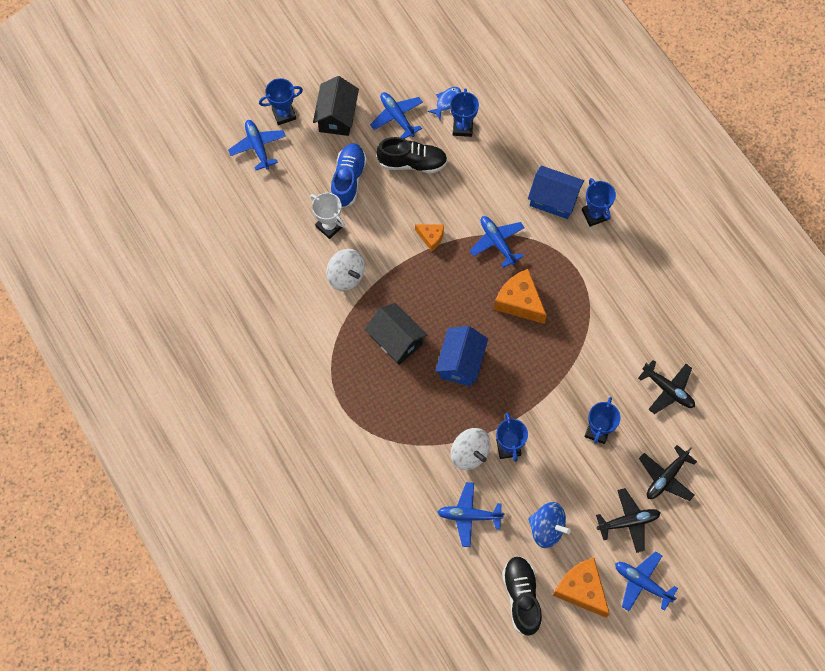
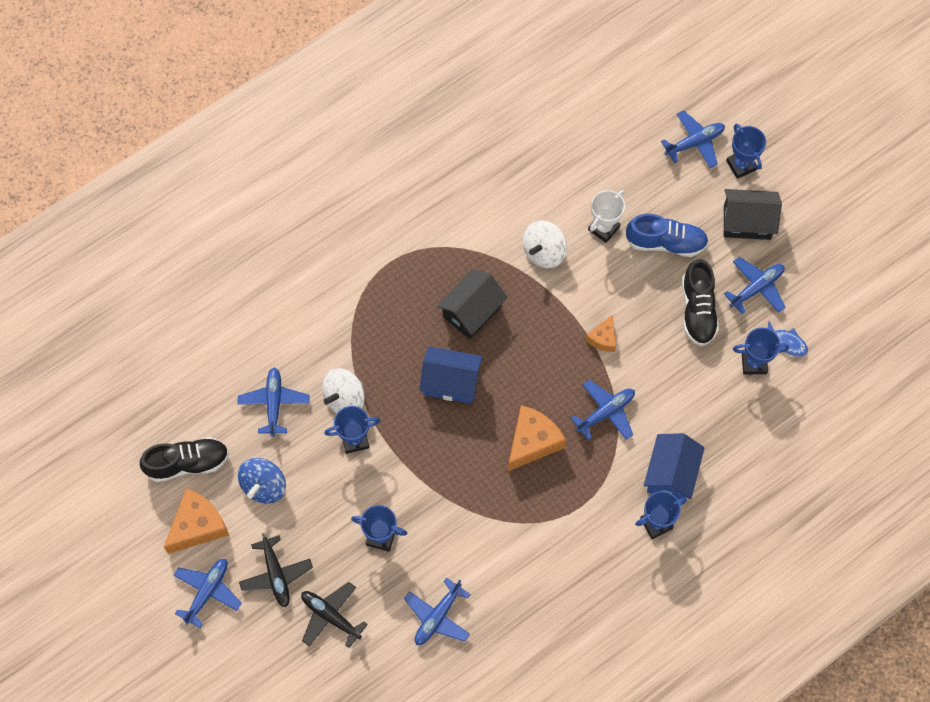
camera: 85 degrees right, 0 degrees up
(668, 389) = (438, 616): black plane -> blue plane

